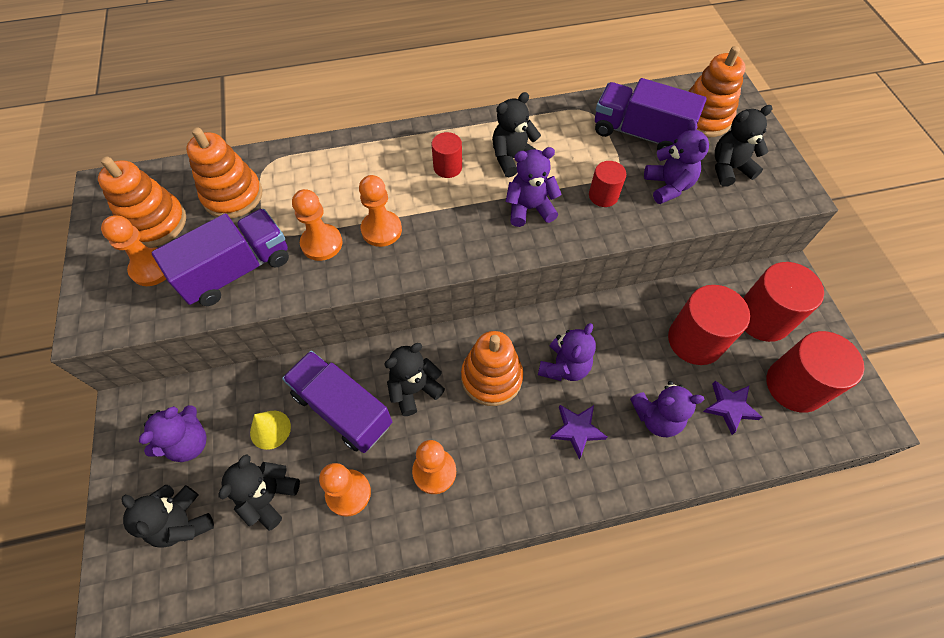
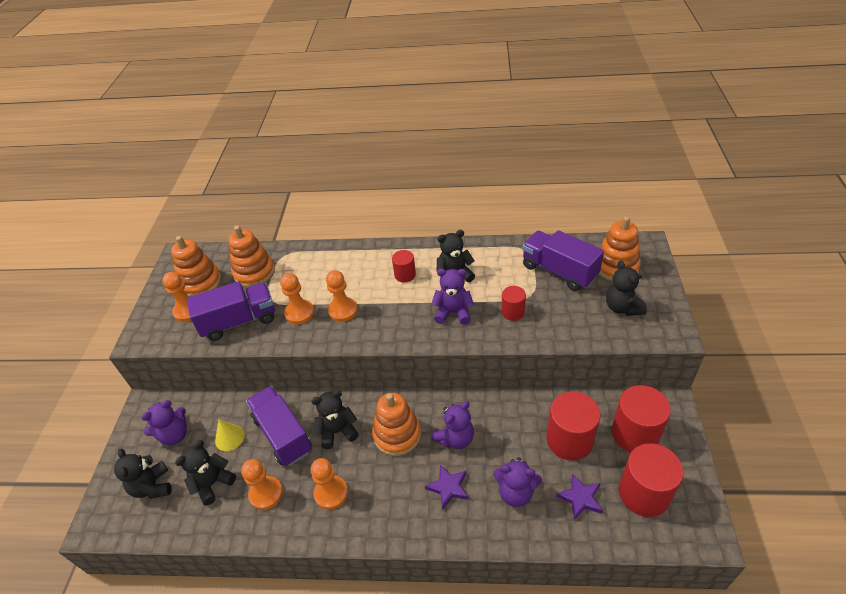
camera: 20 degrees right, 15 degrees down
(668, 186) = (566, 313): purple teddy bear -> none
(729, 169) = (622, 307): black teddy bear -> black teddy bear turned 105 degrees counterclockwise

